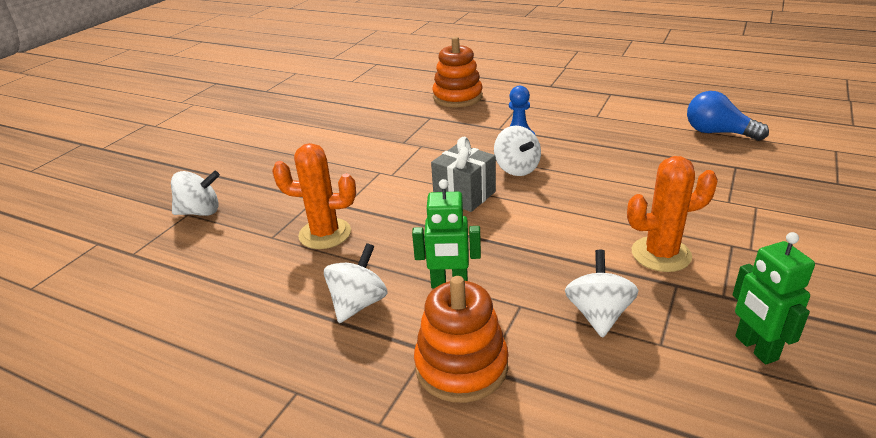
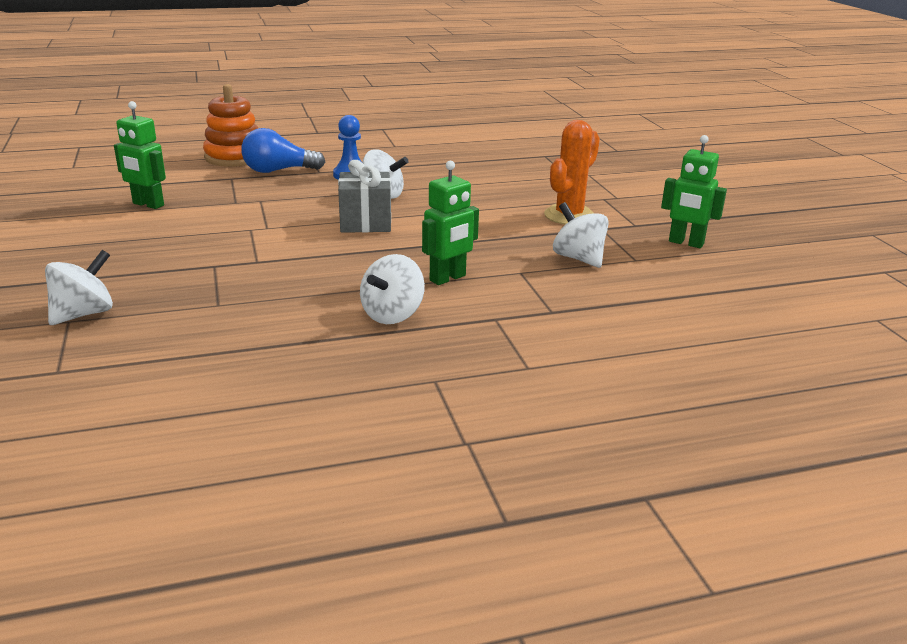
camera: 45 degrees left, 5 degrees down
(325, 234) = (274, 285): orange cactus -> none
(349, 127) = (148, 204): none -> green robot
(358, 303) = (392, 315): white spinning top -> white spinning top turned 135 degrees counterclockwise
(461, 366) = (534, 316): orange stacking toy -> none
(717, 133) = (504, 138): blue light bulb -> blue light bulb (278, 171)

